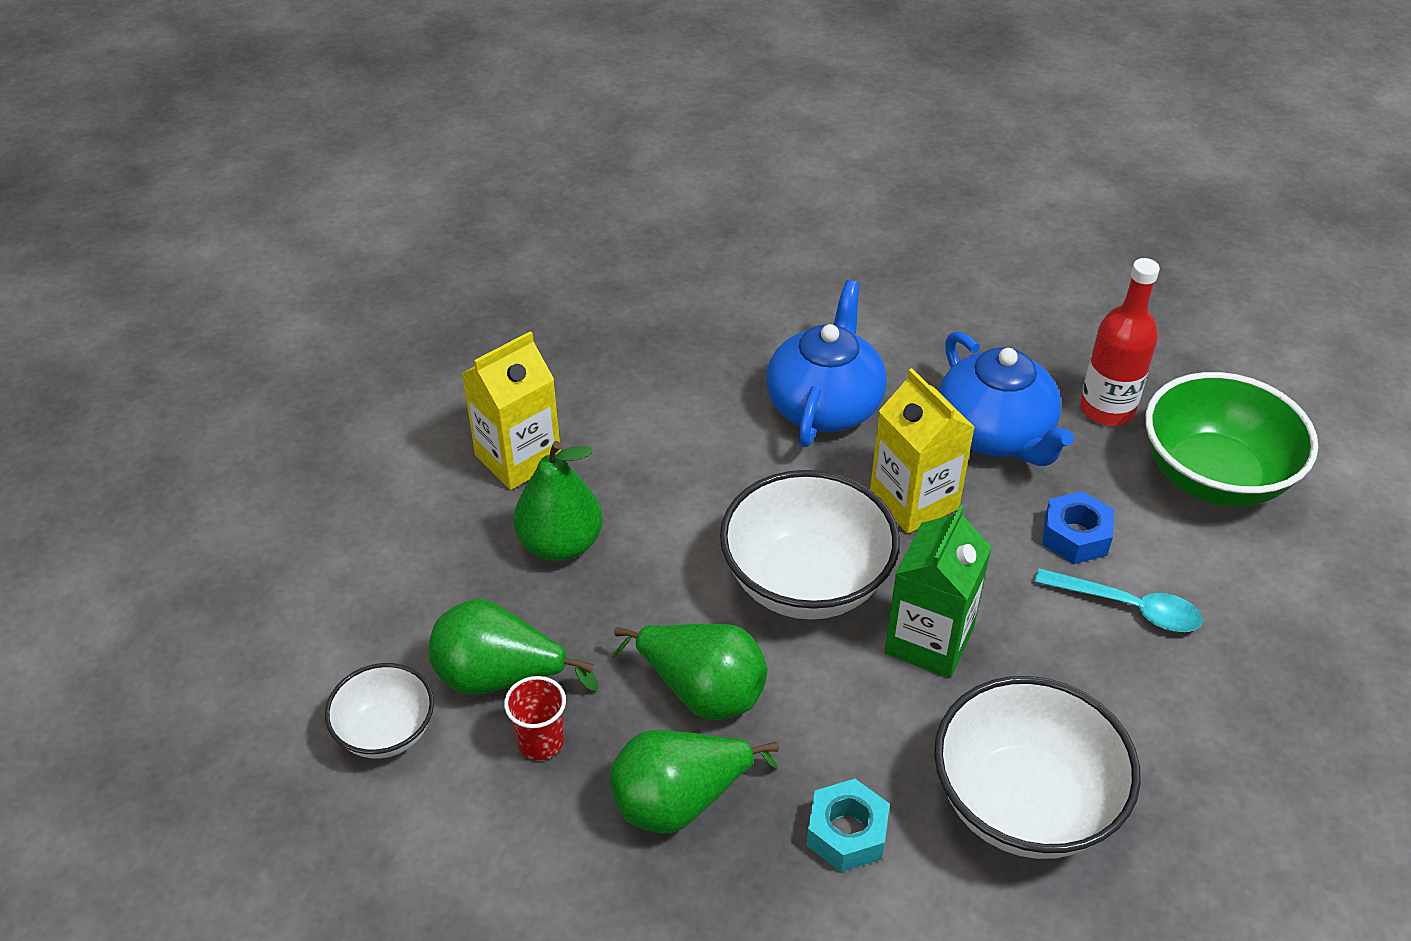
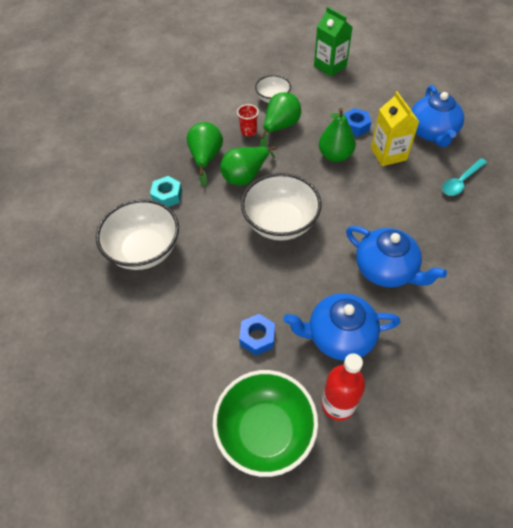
camera: 115 degrees right, 10 degrees up
(422, 404) = (432, 132): none -> blue teapot
(444, 532) = (355, 126): none -> blue nut
(914, 501) = (308, 280): yellow carton -> none
(929, 640) = (230, 252): green carton -> green carton (330, 66)
(1129, 608) = (206, 337): turquoise spoon -> turquoise spoon (460, 182)

